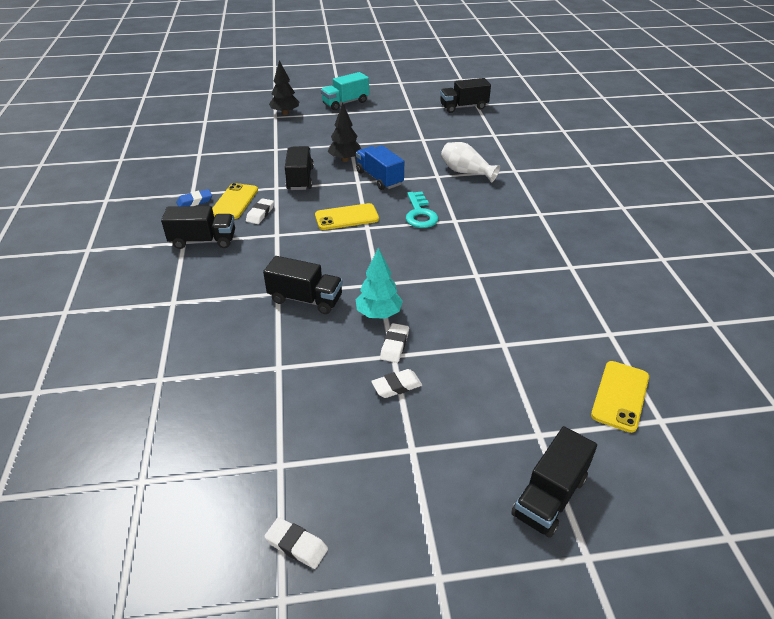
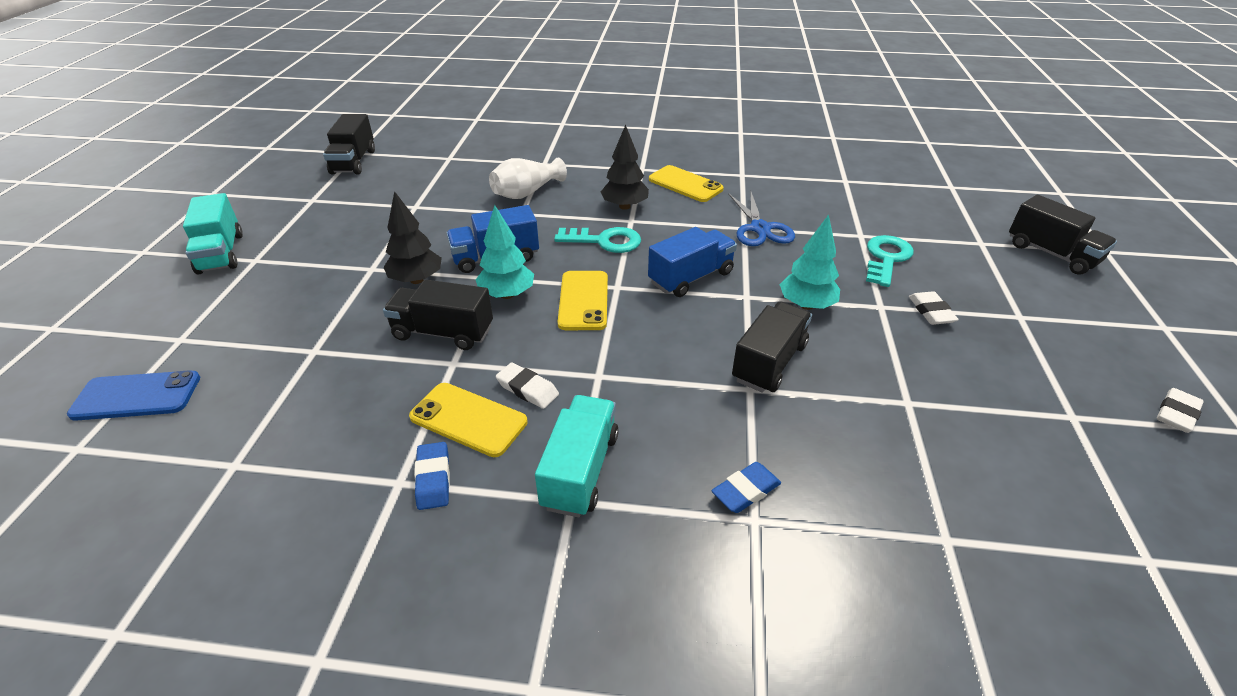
camera: 75 degrees left, 0 degrees up
(193, 297) = (745, 491): none -> blue eraser
(203, 241) = (580, 470): black truck -> turquoise truck
(236, 121) = (137, 396): none -> blue phone
(285, 113) = (180, 325): black tree -> black tree (625, 206)
(342, 190) = (507, 294): none -> turquoise tree
(391, 256) = (691, 278): none -> blue truck
(394, 345) = (864, 302): white eraser -> none
(471, 360) = (886, 258): none -> turquoise key
(480, 283) = (760, 228): none -> blue scissors
(620, 396) = (926, 196): yellow phone -> yellow phone (685, 184)

